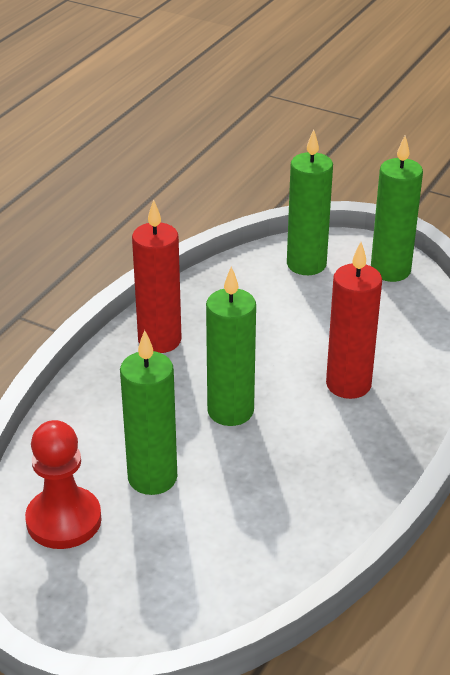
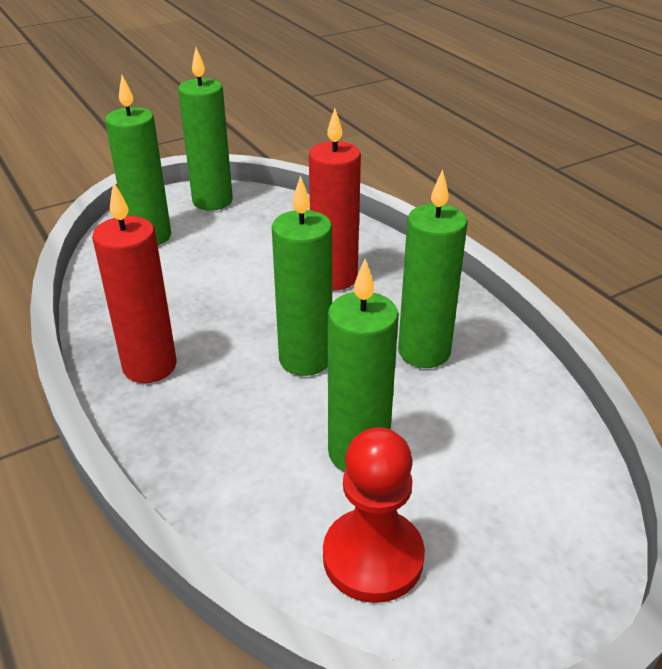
camera: 60 degrees left, 0 degrees up
(295, 473) = (424, 352): none -> green candle

